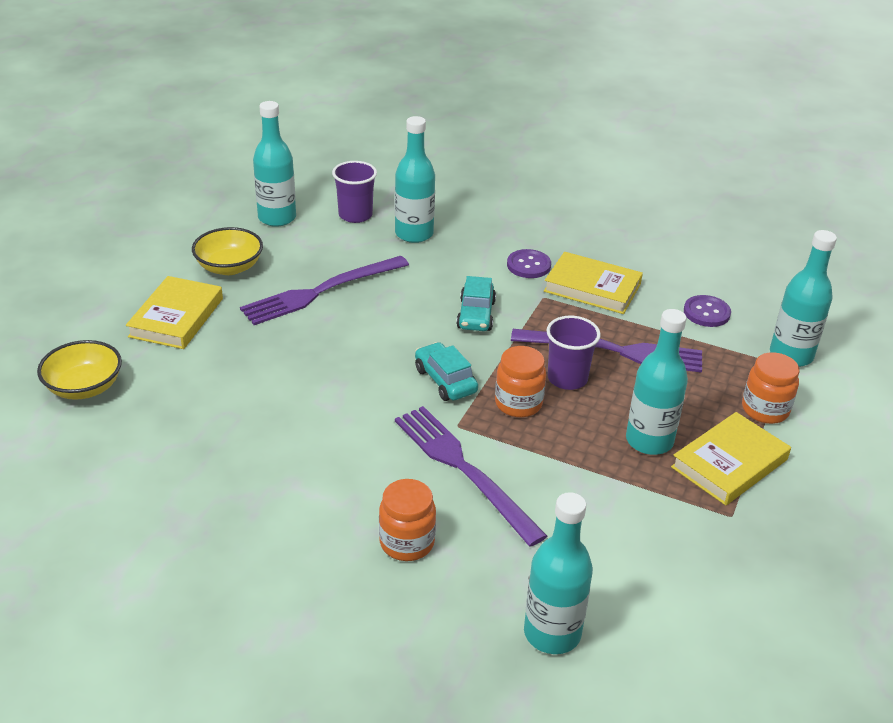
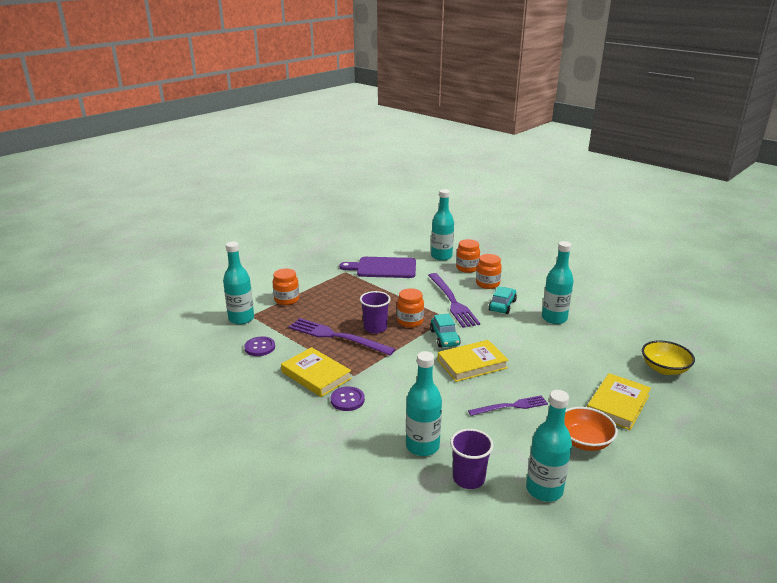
camera: 160 degrees left, 10 degrees down
(229, 267) = (584, 441): yellow bowl -> orange bowl
(321, 291) = (510, 406): purple fork -> purple fork, size x0.60
(470, 594) = (467, 268): none -> orange jar
(476, 315) = (407, 371): turquoise car -> turquoise car (502, 305)
(649, 441) = (356, 298): turquoise bottle -> turquoise bottle (554, 318)
(661, 548) = (383, 268): none -> purple cutting board
(729, 463) = (327, 285): yellow book -> yellow book (472, 364)

